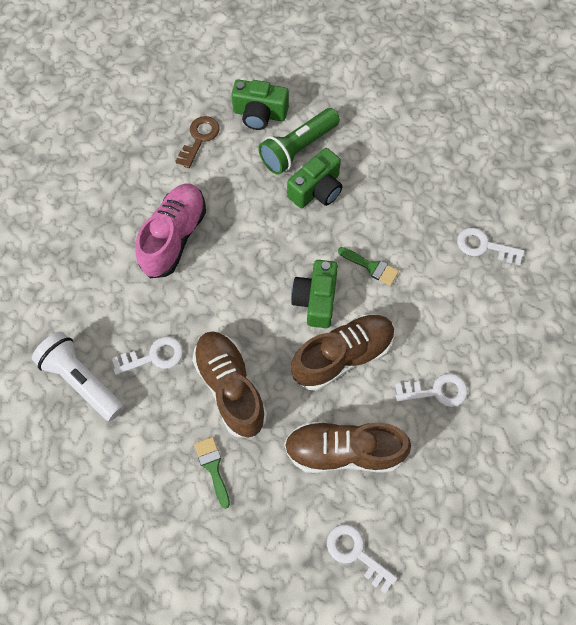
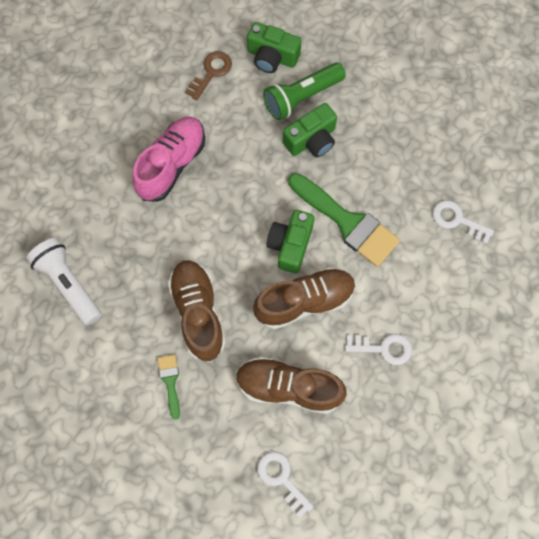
camera: 10 degrees right, 5 degrees up
(154, 356) = (135, 273): white key -> none
(371, 267) = (347, 222): green brush -> green brush, size x2.12

